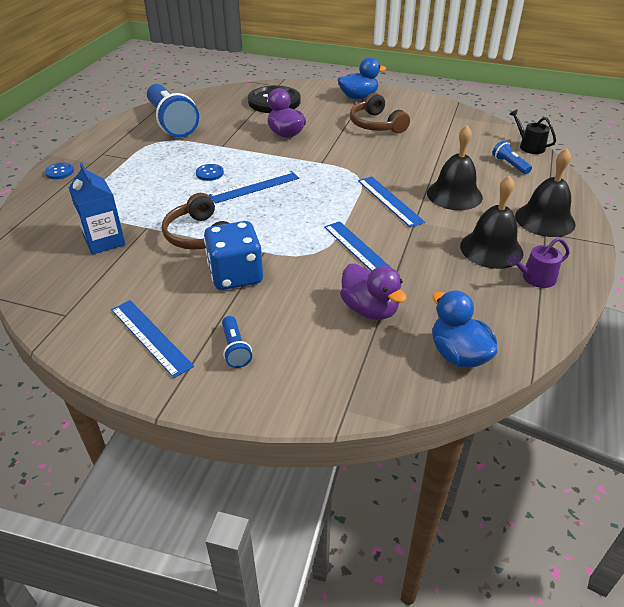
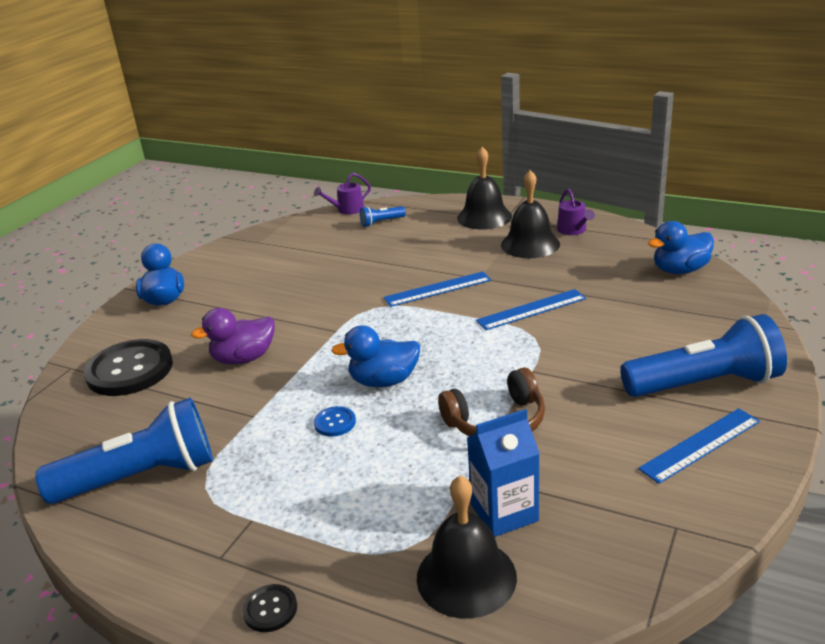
camera: 80 degrees left, 10 degrees down
(59, 172) = (270, 609): blue button -> black button
(235, 275) = (579, 389): blue dice -> none
(235, 349) = (704, 384): blue flashlight -> blue flashlight, size x2.32
(255, 187) = (384, 381): blue ruler -> blue duck
(369, 309) = (628, 307): purple duck -> none
(376, 125) = (253, 290): brown headphones -> none
(454, 195) = (432, 254): black bell -> black bell (466, 577)
(529, 146) = (347, 209): black watering can -> purple watering can

